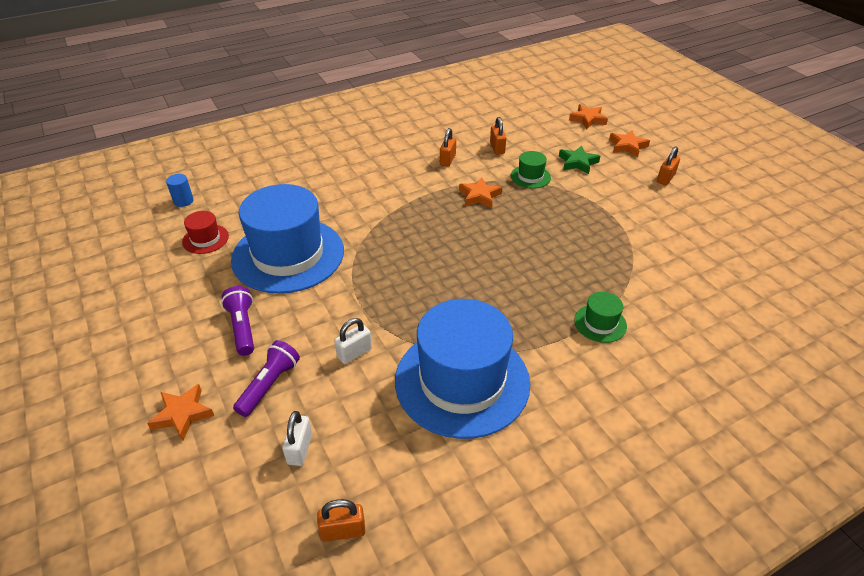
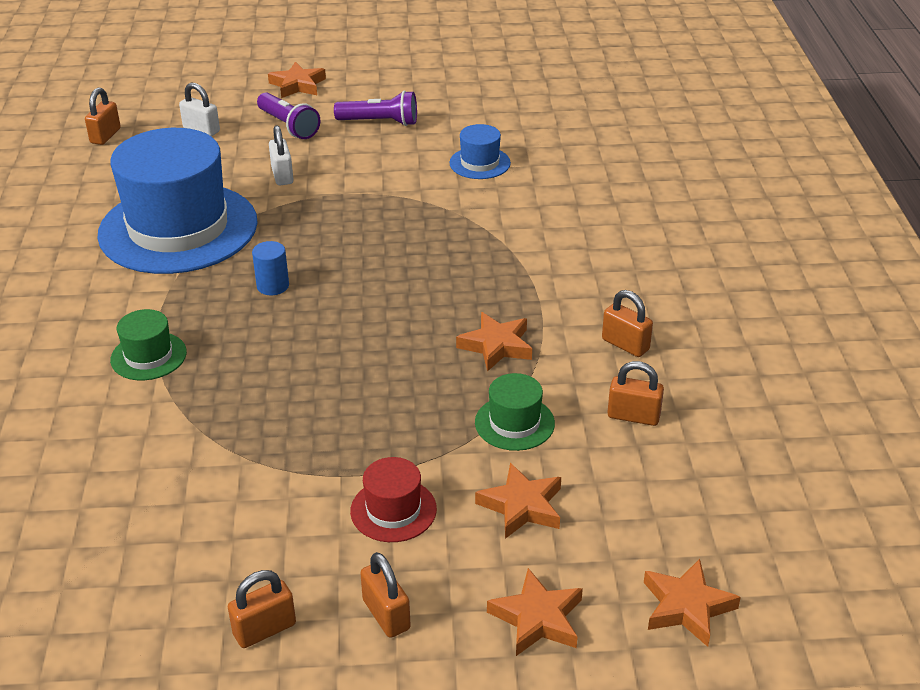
camera: 115 degrees right, 5 degrees down
(183, 201) = (646, 111): blue cylinder -> blue cylinder (273, 286)
(205, 239) = (553, 117): red hat -> red hat (393, 510)
(288, 255) = (480, 163): blue hat -> blue hat, size x0.42
(577, 162) = (522, 506): green star -> orange star
(707, 205) = (264, 629): none -> orange padlock

